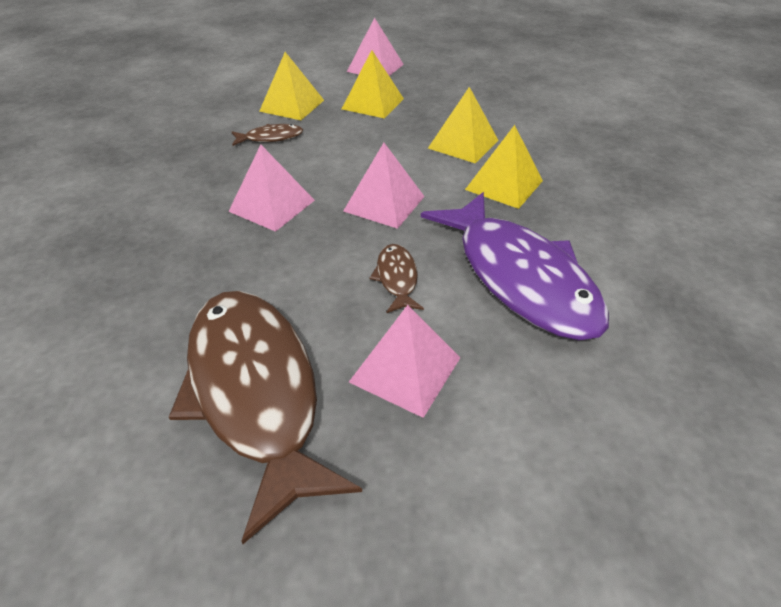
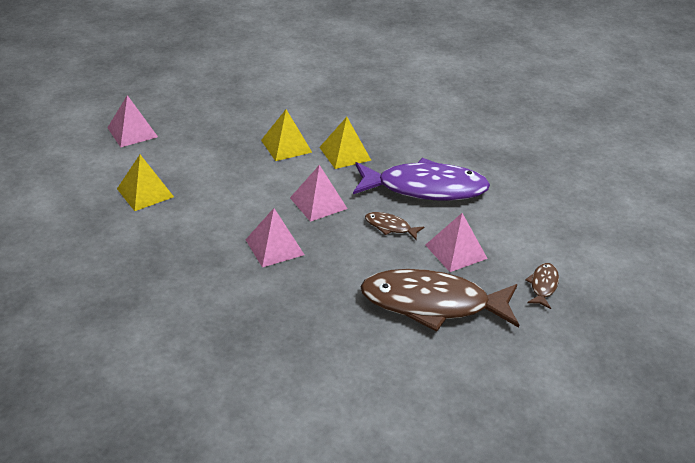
camera: 60 degrees left, 5 degrees down
(270, 138) = (184, 219): brown fish -> brown fish (543, 285)
(373, 103) = (189, 156): yellow pyramid -> none

